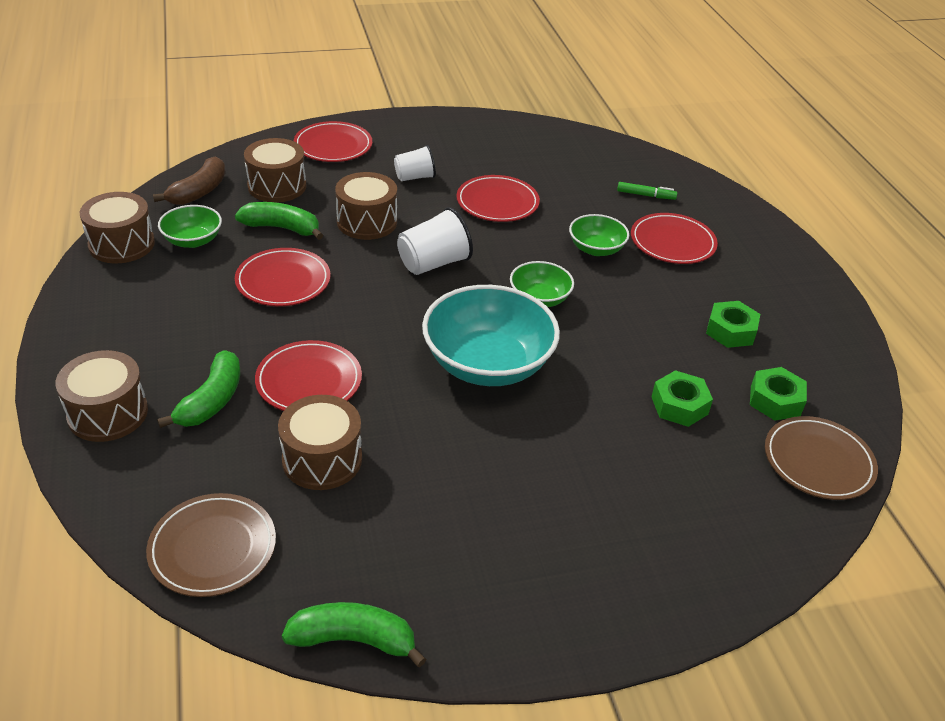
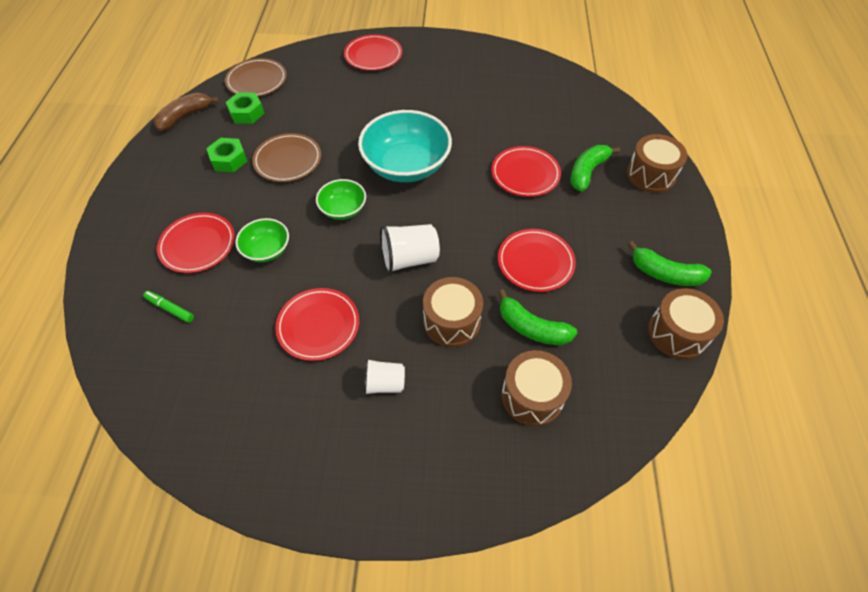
camera: 160 degrees left, 15 degrees up
(193, 240) = (613, 326): green bowl -> none
(199, 192) = (614, 402): brown banana -> brown banana (185, 117)
(213, 548) = (582, 97): brown plate -> brown plate (288, 160)
(322, 459) = (523, 127): brown drum -> none
(333, 146) = (459, 467): red plate -> red plate (373, 55)
(354, 640) = (520, 55): green banana -> green banana (665, 273)
(679, 405) = (305, 120): green nut -> none

